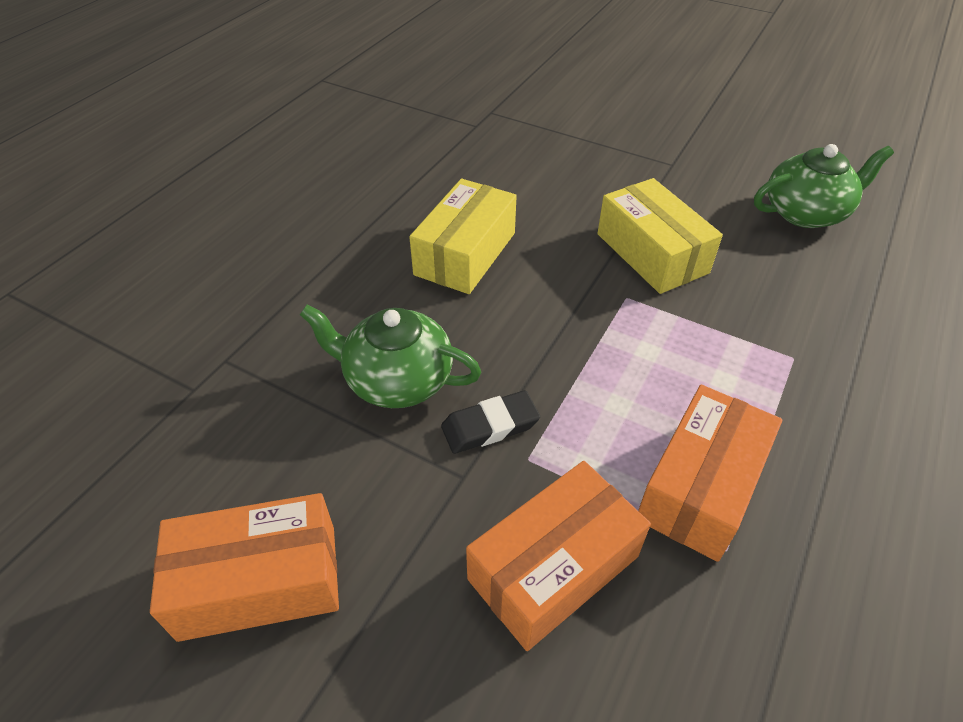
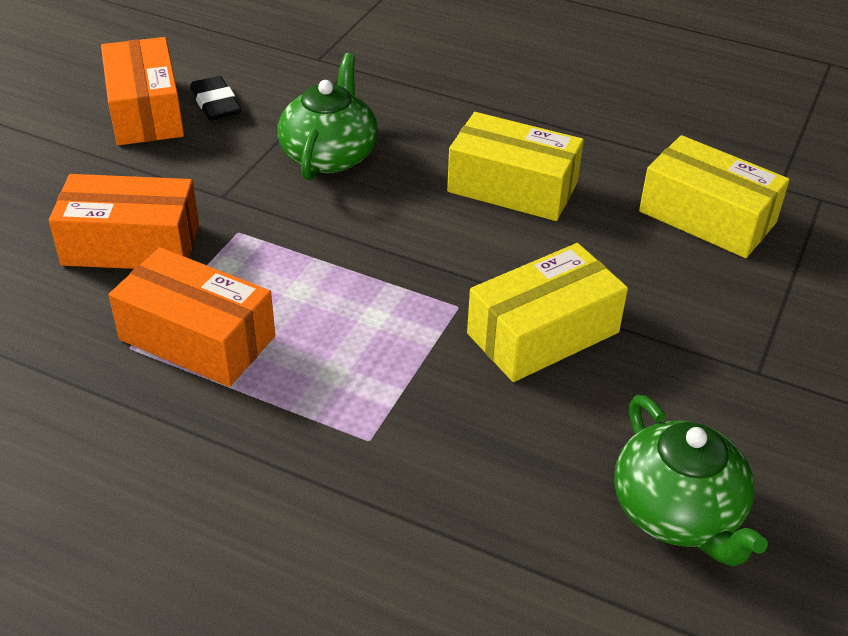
camera: 85 degrees right, 5 degrees down
(490, 426) = (275, 209): black eraser -> black eraser (215, 104)
(510, 160) = (707, 217): none -> yellow box
(553, 568) = (131, 244): orange box -> orange box turned 45 degrees counterclockwise

